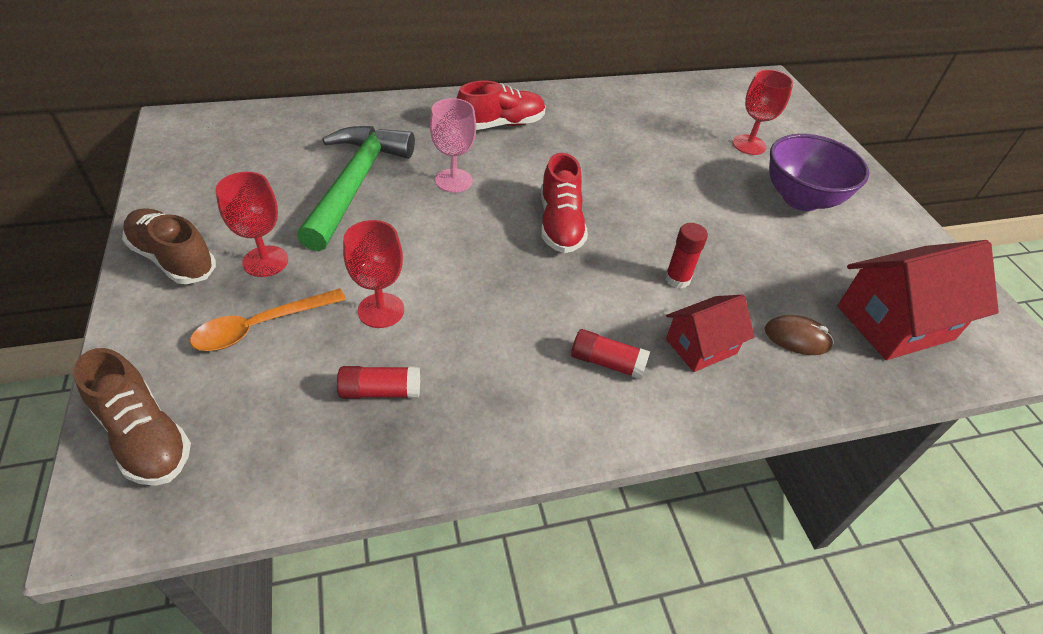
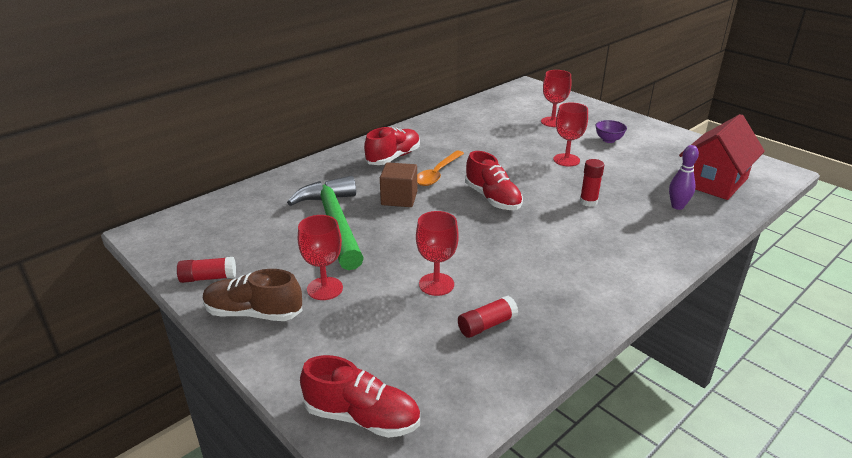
camera: 25 degrees left, 15 degrees down
(144, 436) = (362, 417): brown shoe -> red shoe
(260, 326) = (367, 325): orange spoon -> orange spoon (437, 174)
(454, 180) = (399, 198): pink goblet -> brown cube
(607, 362) = (597, 256): red glue stick -> red glue stick (208, 278)
(701, 346) = (636, 229): red house -> none
(710, 207) = (566, 160): none -> red goblet
(797, 338) = (677, 206): brown mouse -> purple bowling pin
(800, 199) = (608, 140): purple bowl -> purple bowl, size x0.48

